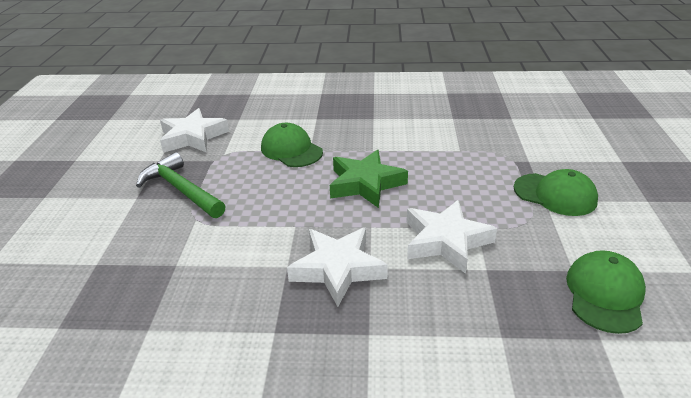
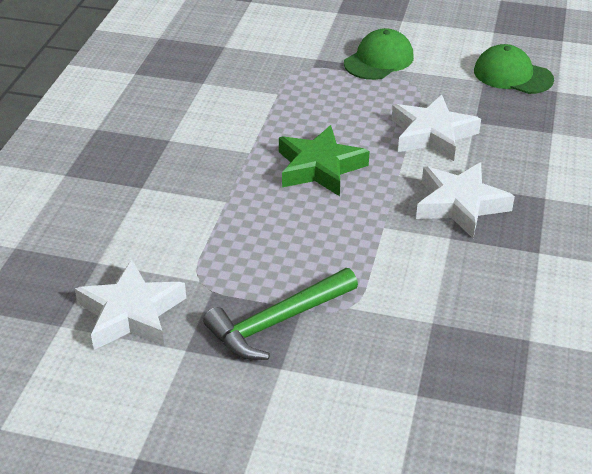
camera: 80 degrees left, 5 degrees up
(291, 150) = (218, 217): green cap -> none

